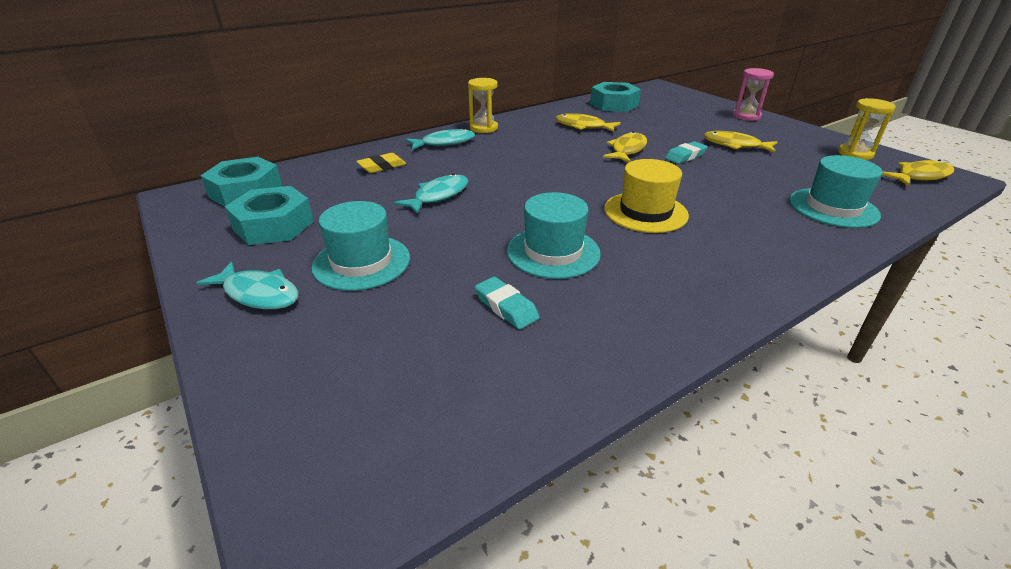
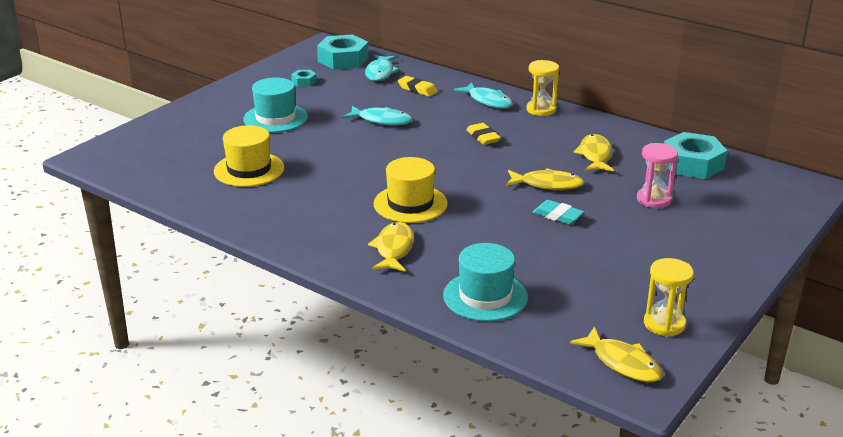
camera: 70 degrees right, 5 degrees down
(258, 294) = (229, 101): turquoise fish -> turquoise fish (380, 73)
(273, 225) = (304, 81): turquoise nut -> turquoise nut, size x0.47
(506, 307) = (249, 169): turquoise eraser -> yellow hat
(519, 157) = (483, 137): none -> yellow eraser
(553, 252) = (322, 175): turquoise hat -> none
(735, 145) = (619, 244): yellow fish -> yellow fish (394, 249)
(746, 116) = (742, 252): pink hourglass -> pink hourglass (653, 199)

